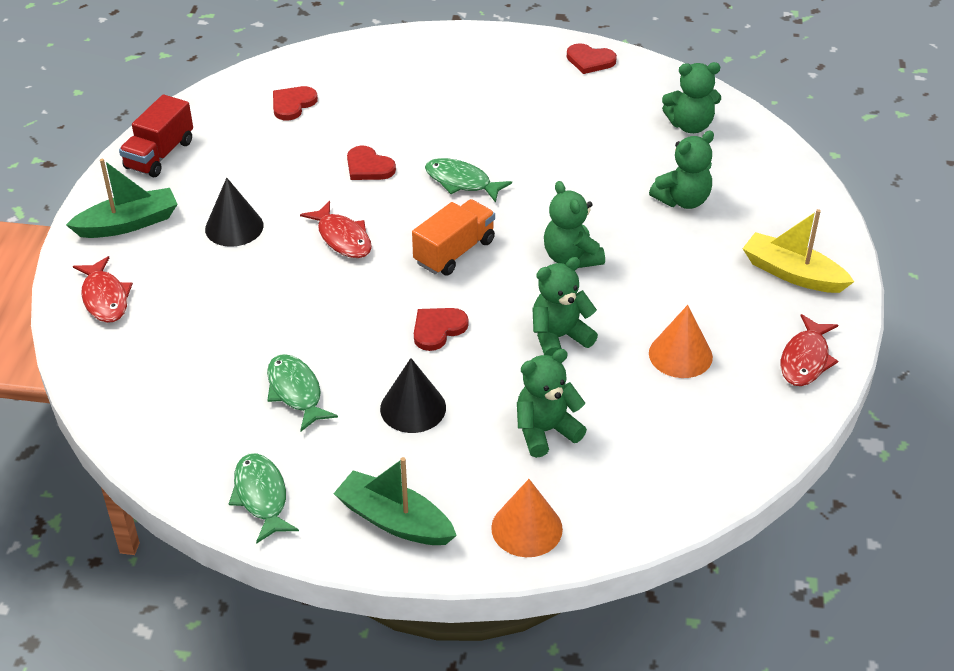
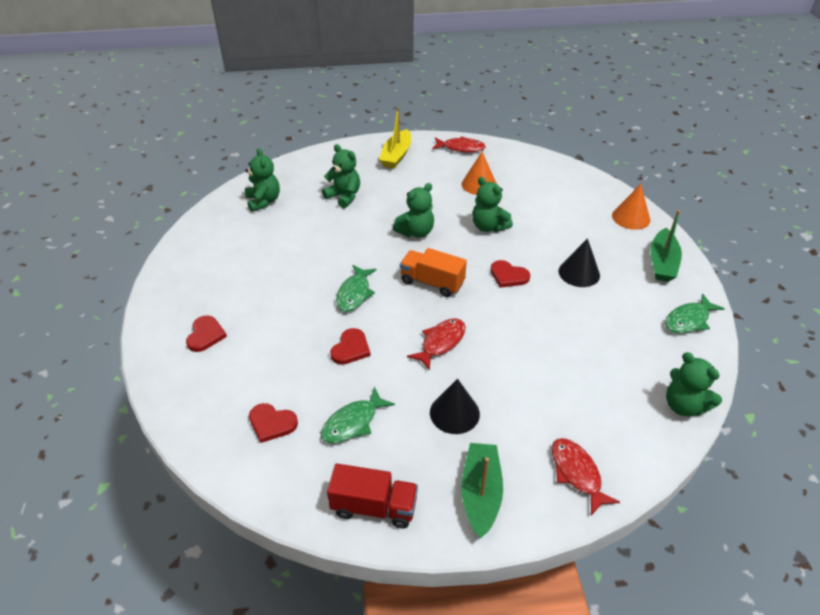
camera: 105 degrees left, 0 degrees up
(105, 298) = (577, 473): red fish -> red fish turned 75 degrees counterclockwise
(128, 223) = (480, 494): green boat -> green boat turned 45 degrees clockwise
(296, 392) = (600, 327): green fish -> green fish (353, 422)
(545, 431) = (563, 221): green teddy bear -> green teddy bear (684, 406)
(590, 60) = (186, 254): red heart -> red heart (205, 335)

